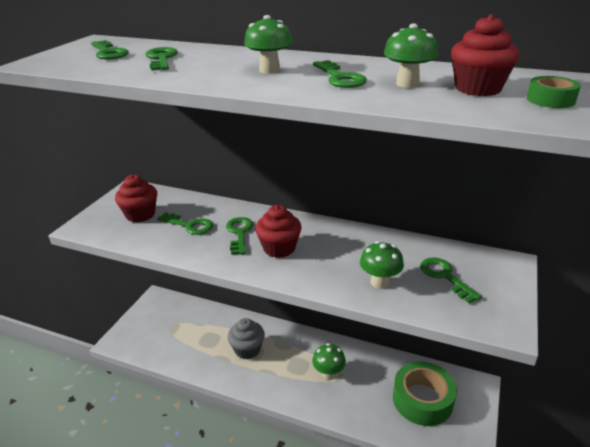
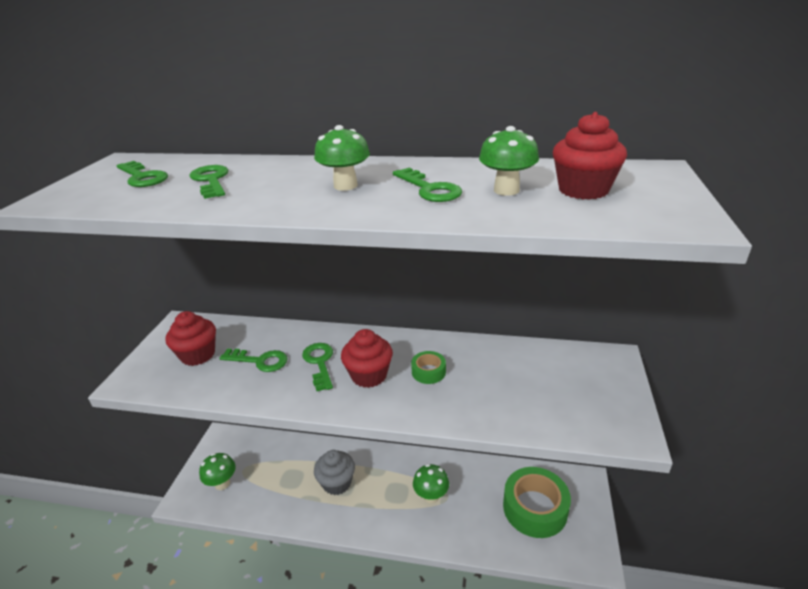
camera: 10 degrees left, 0 degrees up
(379, 282) = (488, 401): green mushroom -> green mushroom (222, 483)
(445, 277) = (554, 384): green key -> none
(550, 100) = (663, 197): green tape -> green tape (428, 372)

